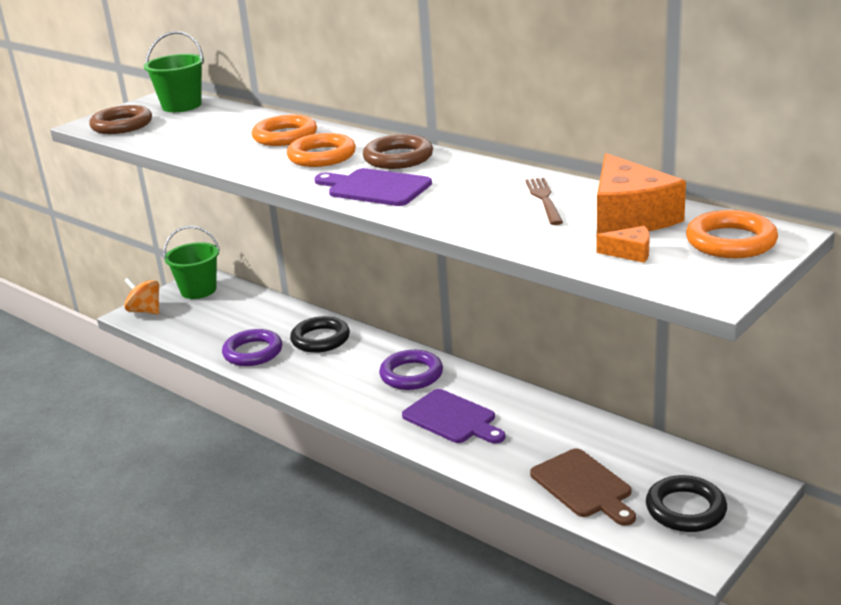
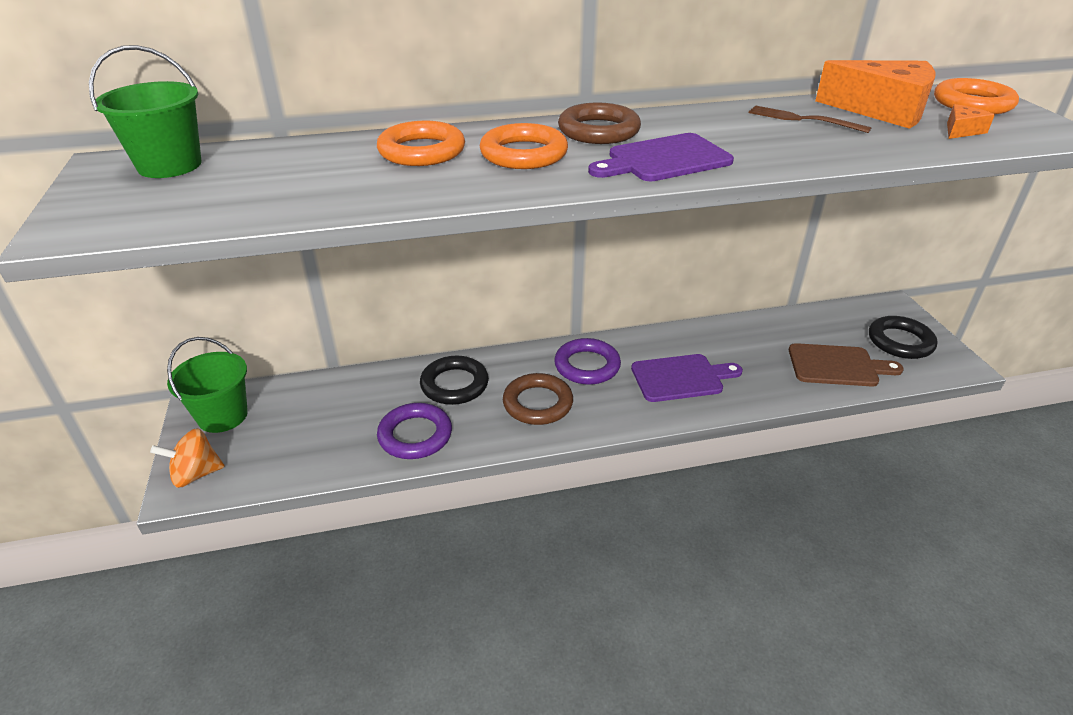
camera: 55 degrees left, 10 degrees up
(122, 125) = (138, 213): brown ring -> brown ring (537, 403)

